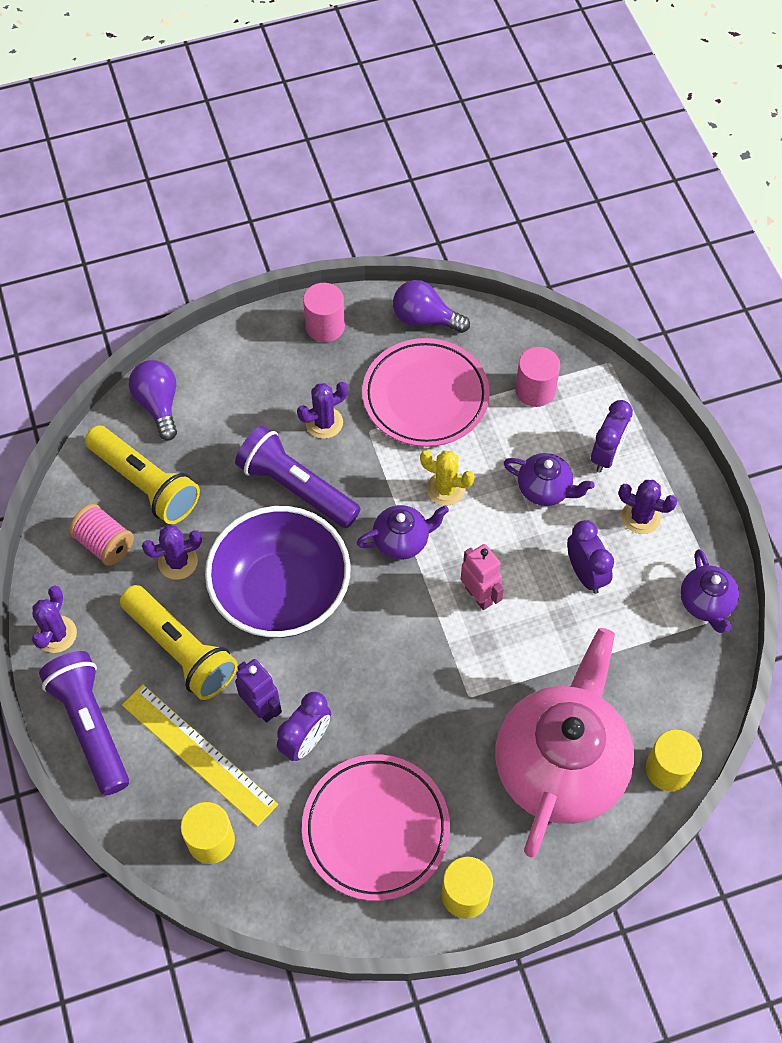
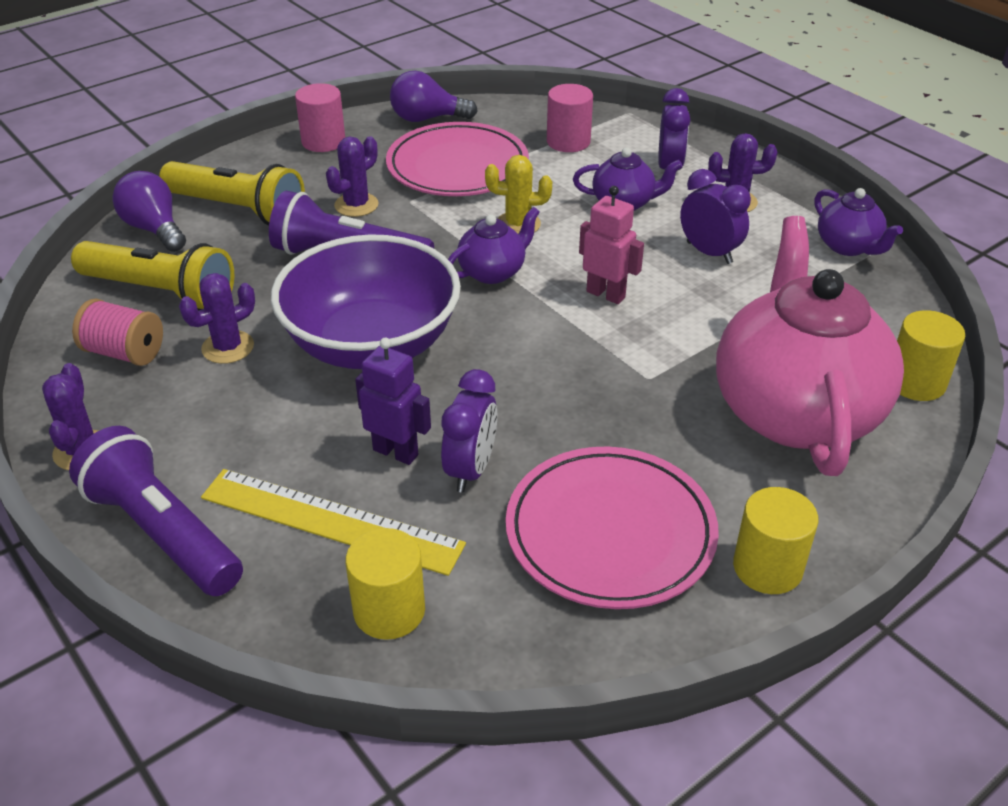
camera: 20 degrees left, 20 degrees down
(181, 650) = (263, 425): yellow flashlight -> yellow flashlight (237, 209)

